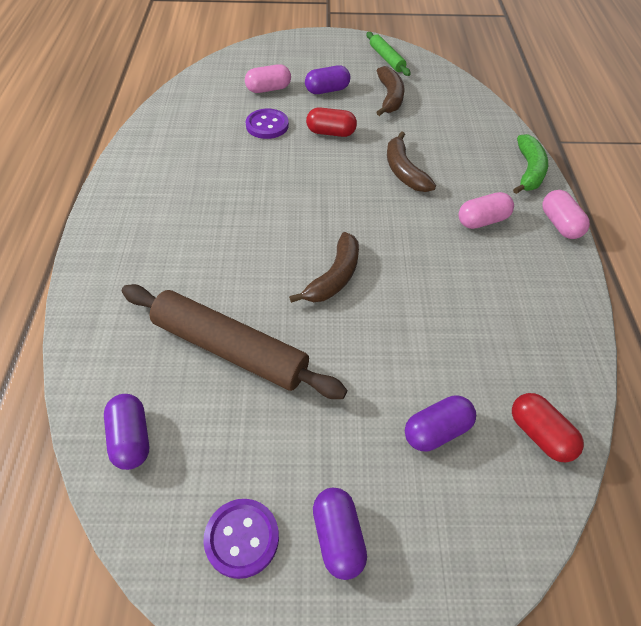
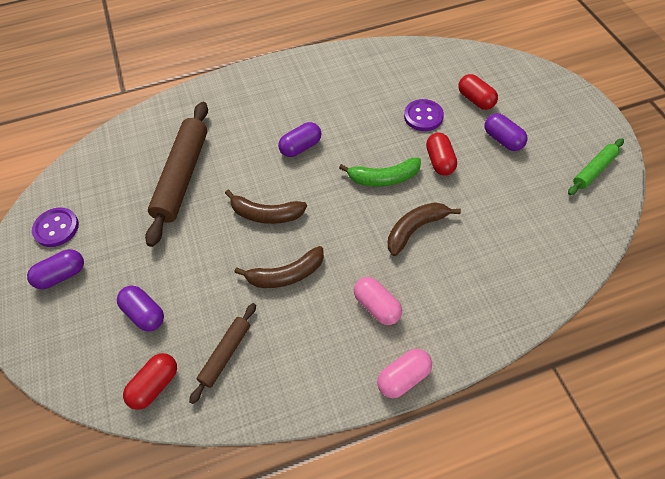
camera: 75 degrees right, 5 degrees up
(131, 438) = (109, 155): purple capsule -> purple capsule (301, 147)
(268, 89) = (475, 100): pink capsule -> red capsule
(389, 97) = (525, 190): brown banana -> brown banana (286, 274)
(511, 354) = (226, 354): none -> brown rolling pin
(528, 171) = (475, 337): green banana -> green banana (383, 178)

